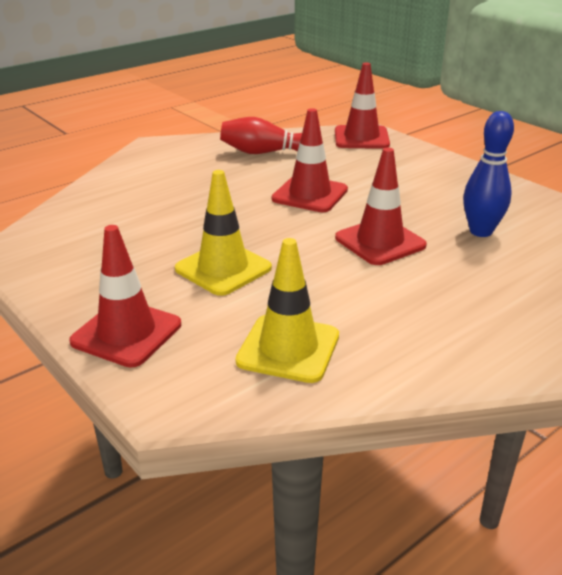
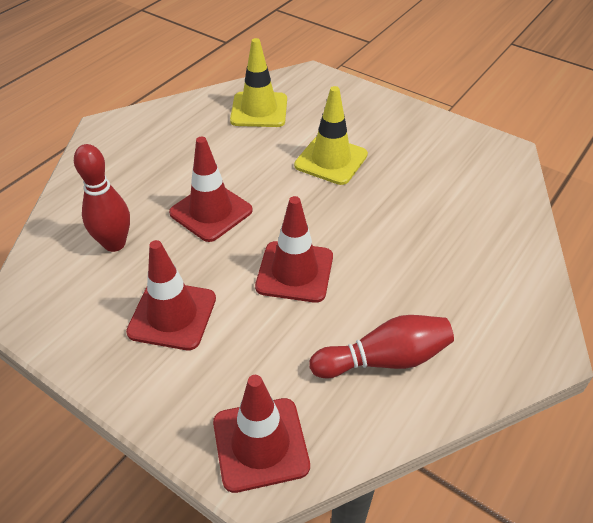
camera: 165 degrees right, 15 degrees up
(126, 333) = (361, 103): red traffic cone -> red traffic cone (172, 315)
(480, 231) = (114, 243): blue bowling pin -> red bowling pin

